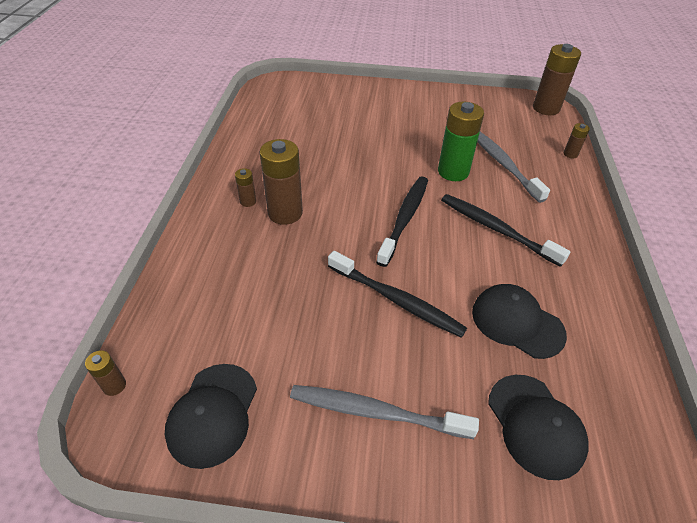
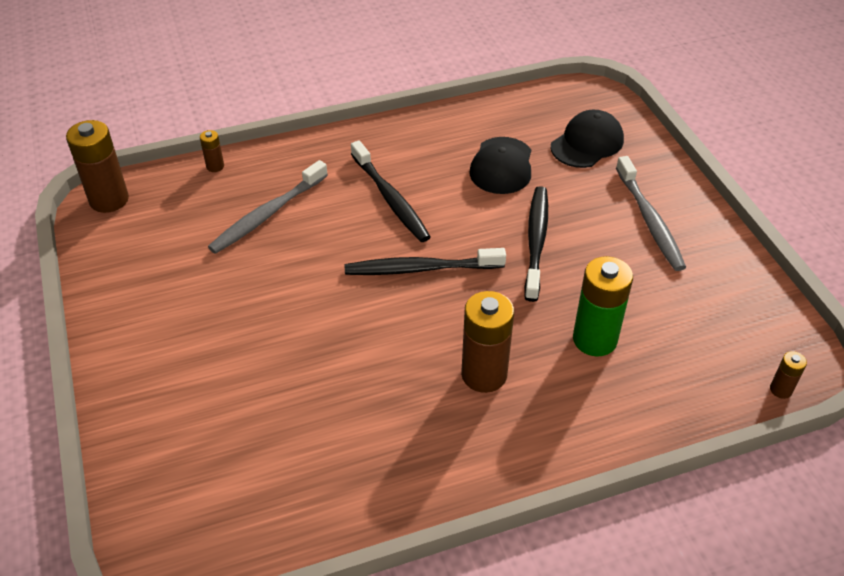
camera: 115 degrees left, 0 degrees up
(213, 414) = (737, 310): black cap -> none
(248, 201) = (490, 422): brown battery -> none
(453, 172) = (308, 252): green battery -> green battery (594, 339)
(497, 229) = (390, 198): black toothbrush -> black toothbrush turned 45 degrees counterclockwise

